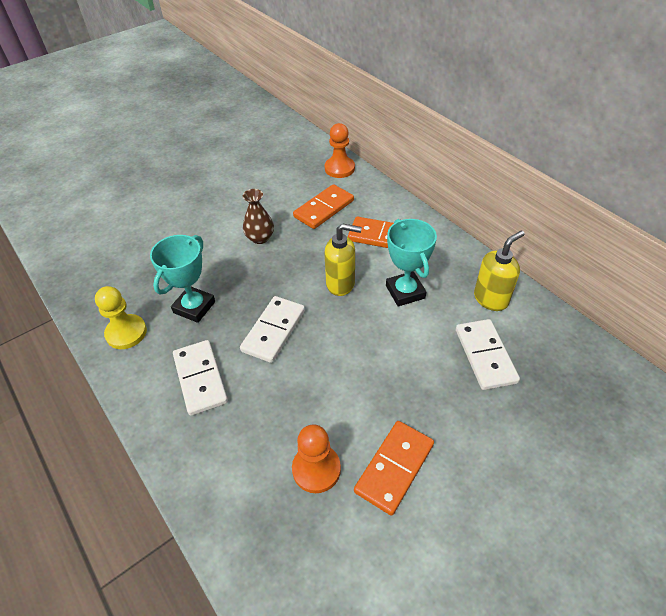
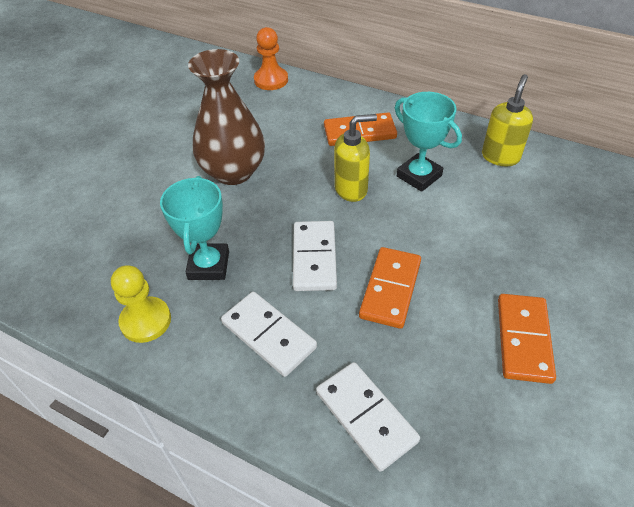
camera: 25 degrees left, 0 degrees up
(260, 238) = (233, 172): brown vase -> brown vase, size x1.93
(316, 469) = (453, 373): orange pawn -> none
(324, 209) = (282, 123): orange domino -> orange domino (390, 289)
(485, 356) = (531, 208): white domino -> white domino (366, 416)

